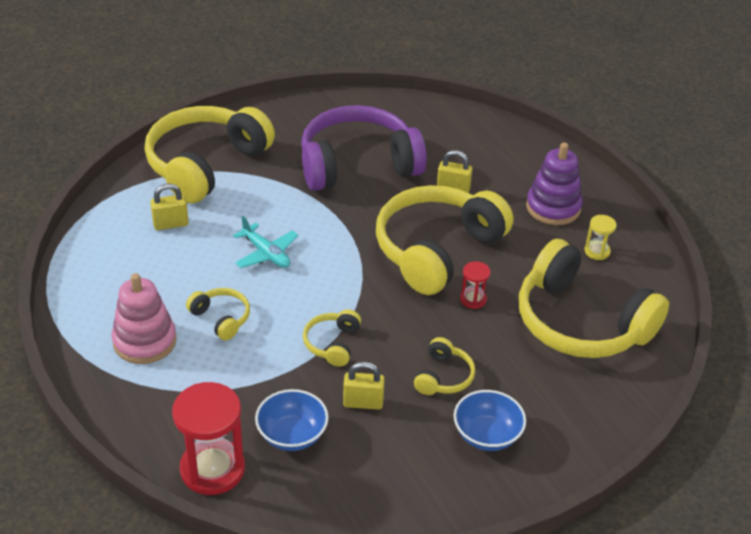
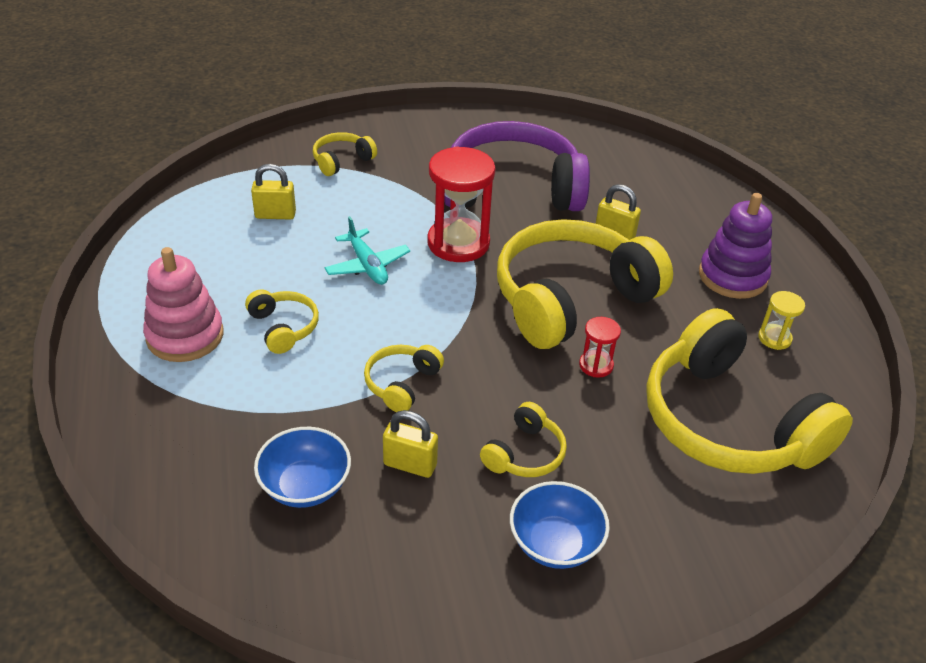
camera: 15 degrees right, 0 degrees up
(205, 164) = (342, 161): yellow headphones -> yellow headphones, size x0.43
(212, 469) = (189, 507): red hourglass -> red hourglass (458, 243)

